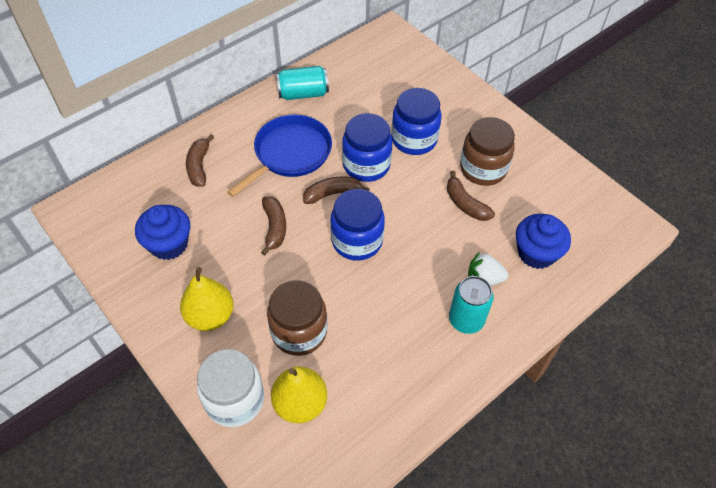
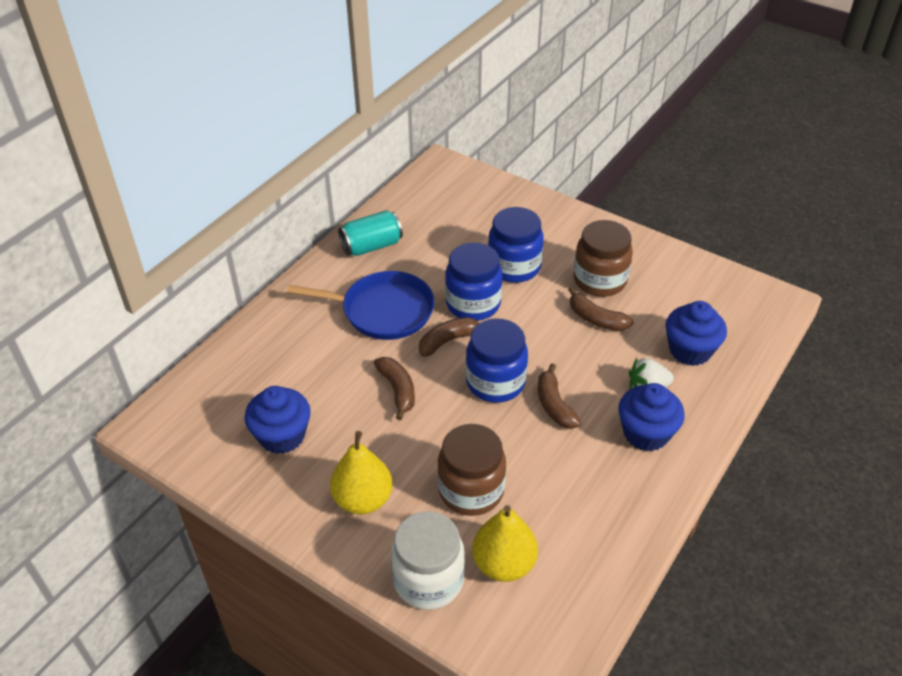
camera: 15 degrees left, 10 degrees down
(199, 166) = (283, 346): brown banana -> brown banana (554, 405)
(290, 154) = (383, 311): blue pan -> blue pan turned 75 degrees clockwise
(466, 320) = (646, 433): turquoise can -> blue cupcake

